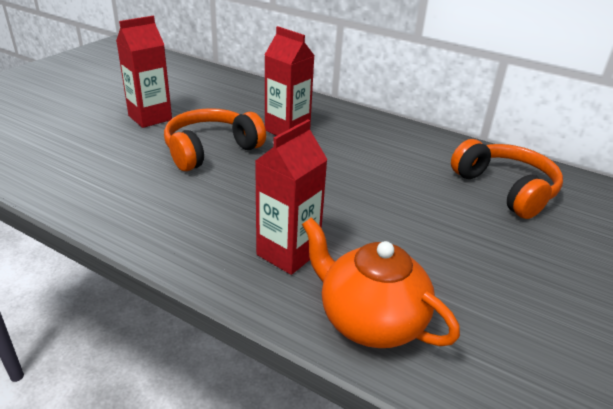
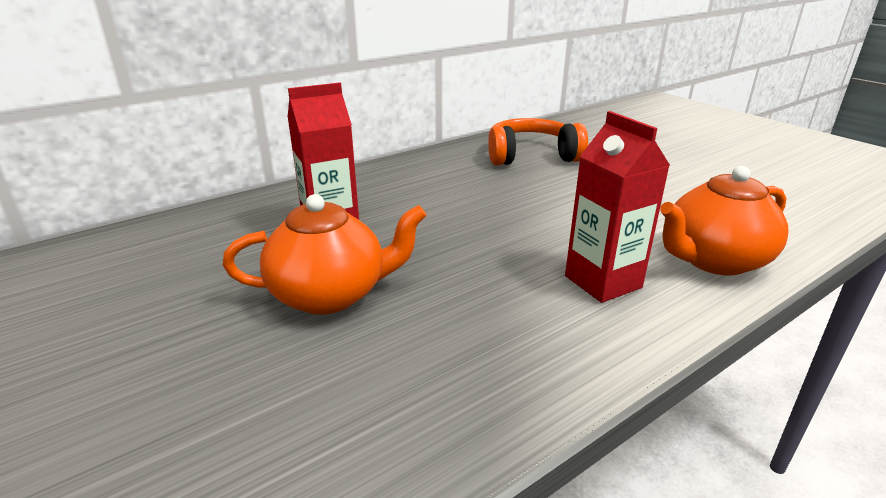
camera: 65 degrees left, 5 degrees down
(150, 118) = (157, 340): red carton -> none
(211, 150) = (330, 295): orange headphones -> orange teapot

